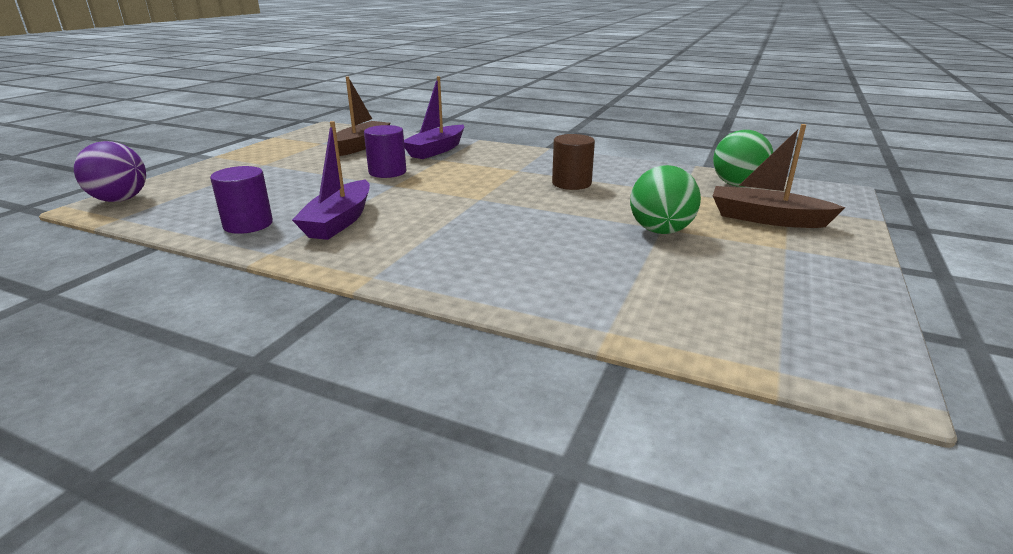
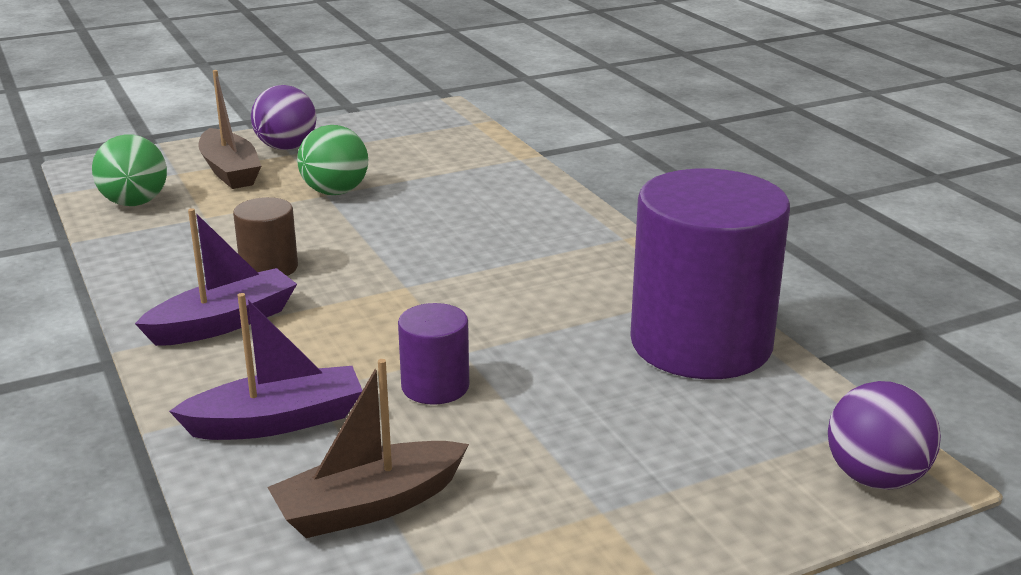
camera: 140 degrees left, 0 degrees up
(248, 224) = (701, 343): purple cylinder -> purple cylinder, size x2.20
(339, 221) = (596, 309): purple boat -> purple boat (224, 323)
(806, 251) = (286, 147): none -> purple ball

